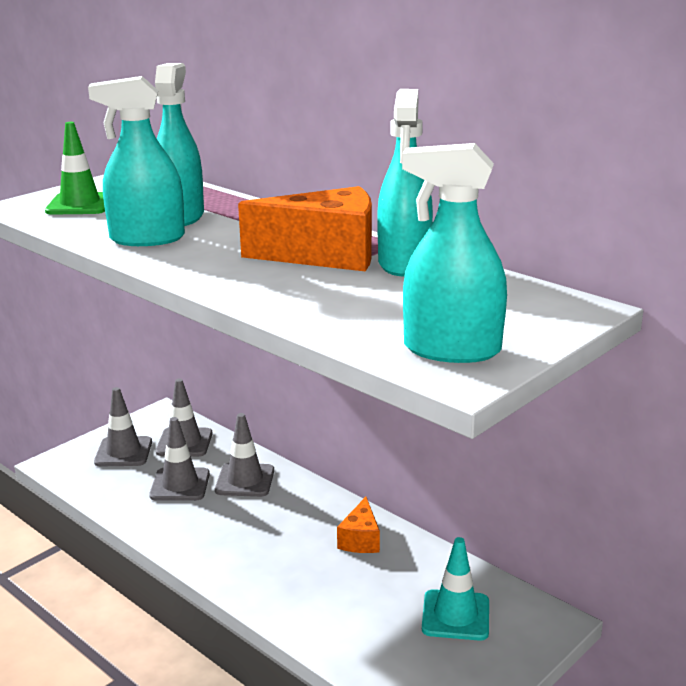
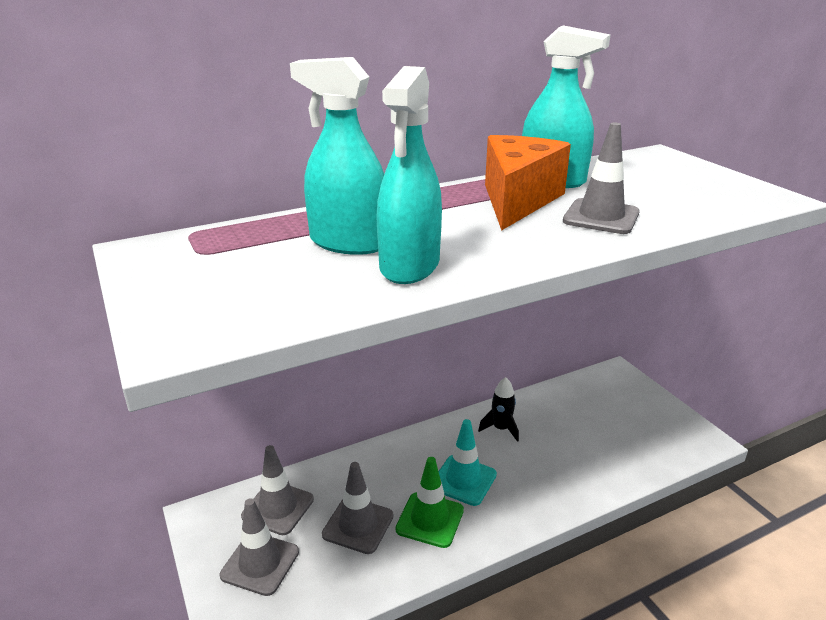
camera: 70 degrees left, 5 degrees up
(80, 205) = (230, 294): green traffic cone -> green traffic cone (430, 520)
(245, 480) = (378, 476): grey traffic cone -> grey traffic cone (601, 217)
(360, 539) = (501, 429): orange cheese -> black rocket
(451, 350) = (731, 193): turquoise spray bottle -> none
(455, 615) = (604, 408): turquoise traffic cone -> turquoise traffic cone (463, 480)

